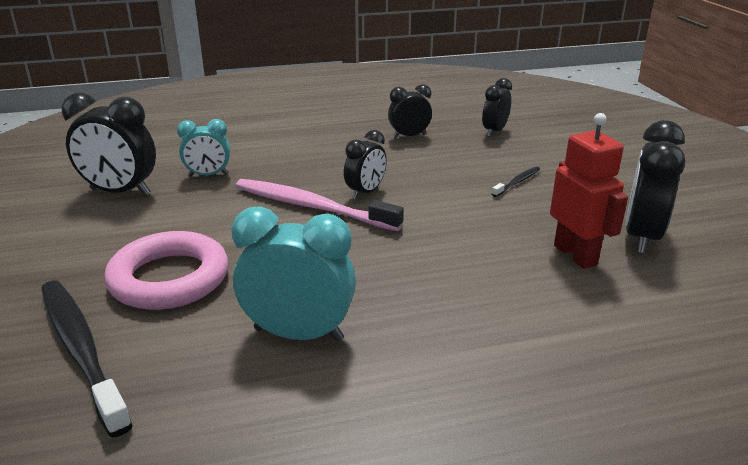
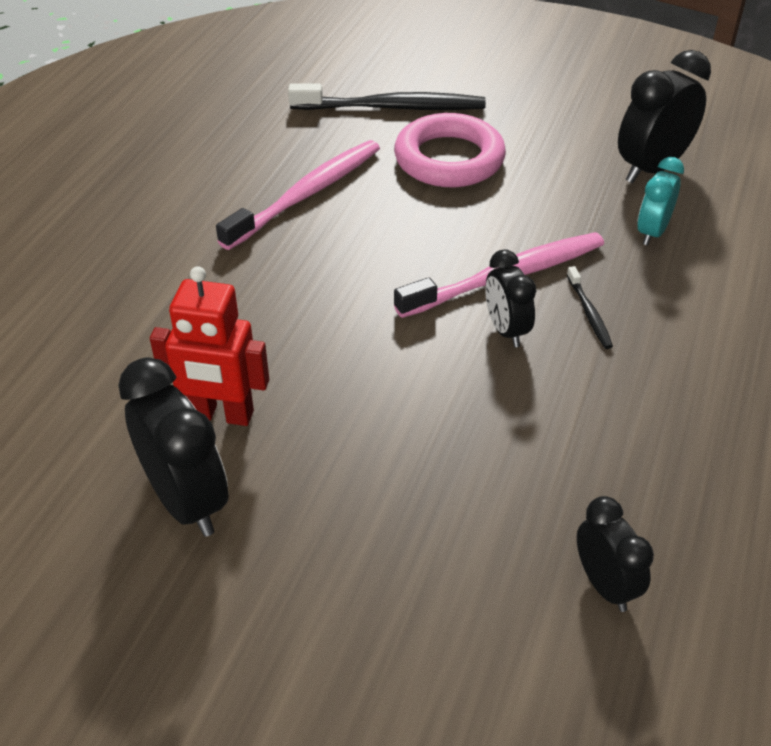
camera: 125 degrees right, 15 degrees up
(298, 334) = (306, 194): turquoise clock -> pink toothbrush
(409, 136) = (657, 462): black clock -> none
(517, 182) = (411, 484): black toothbrush -> black toothbrush (589, 313)

